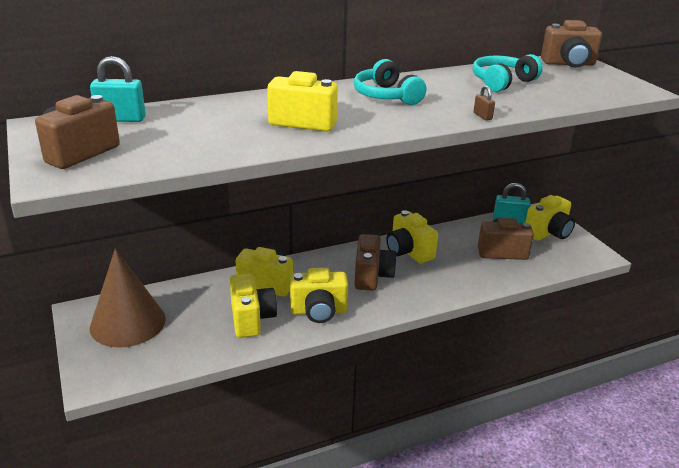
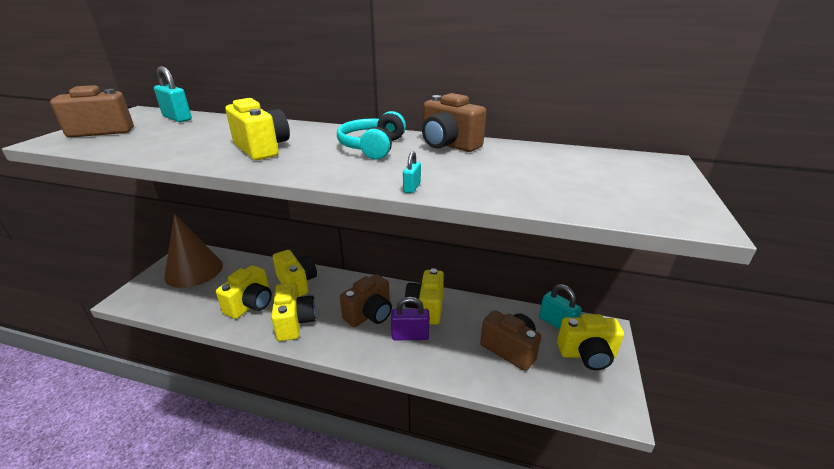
camera: 40 degrees right, 0 degrees up
(318, 311) = (295, 322): yellow camera -> yellow camera turned 135 degrees counterclockwise
(425, 275) = (410, 336): none -> purple padlock
(482, 116) = (412, 187): brown padlock -> turquoise padlock
(502, 82) = (513, 163): turquoise headphones -> none
(568, 64) = (642, 165): brown camera -> brown camera (448, 145)

